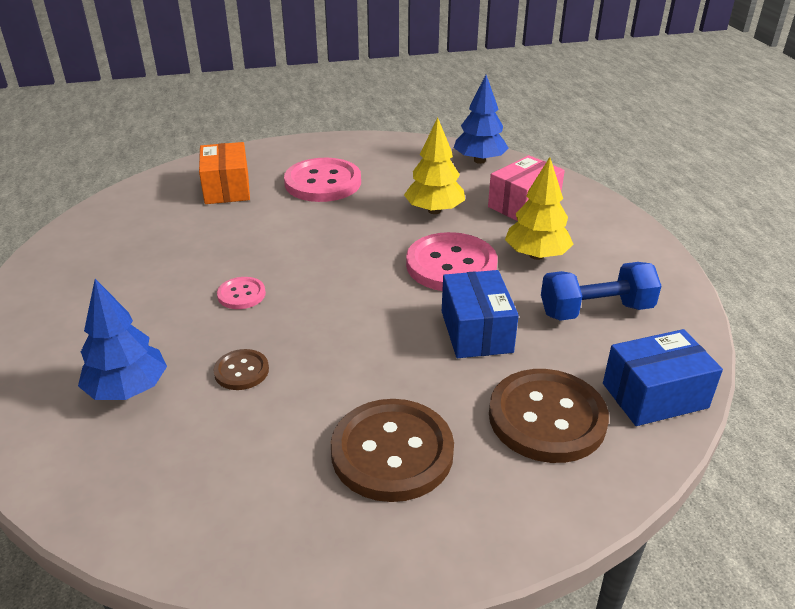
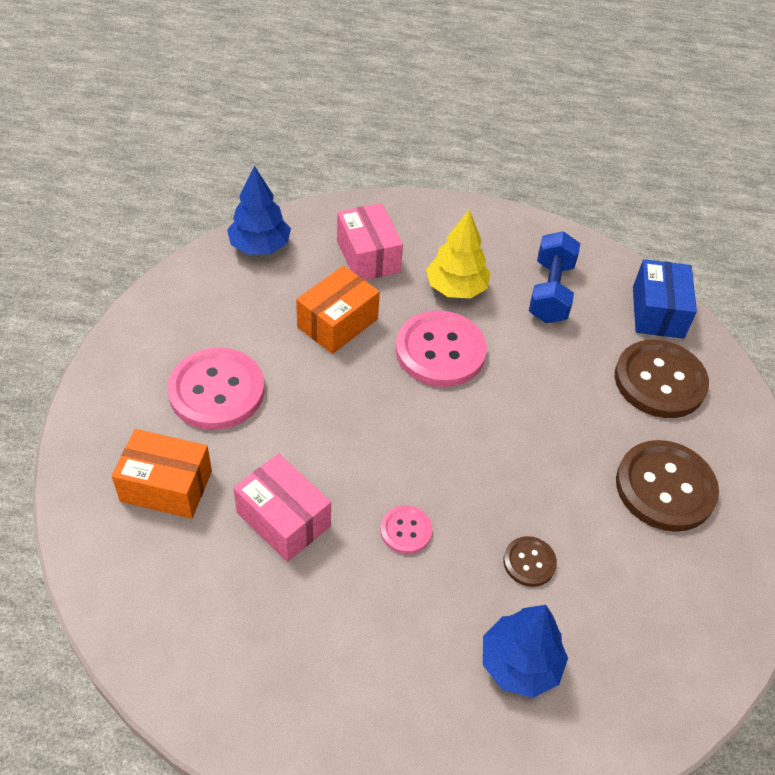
camera: 70 degrees left, 15 degrees up
(223, 238) = (283, 519): none -> pink box
(434, 210) = (337, 323): yellow tree -> orange box
(476, 331) = (544, 376): blue box -> none

